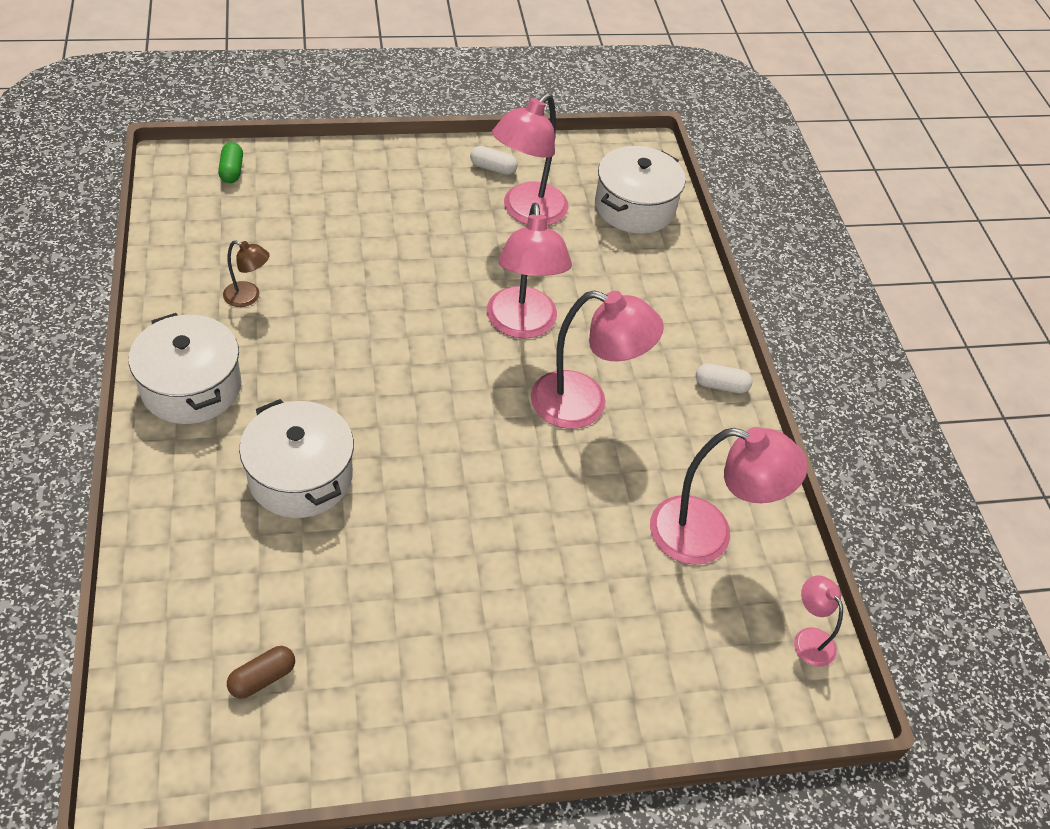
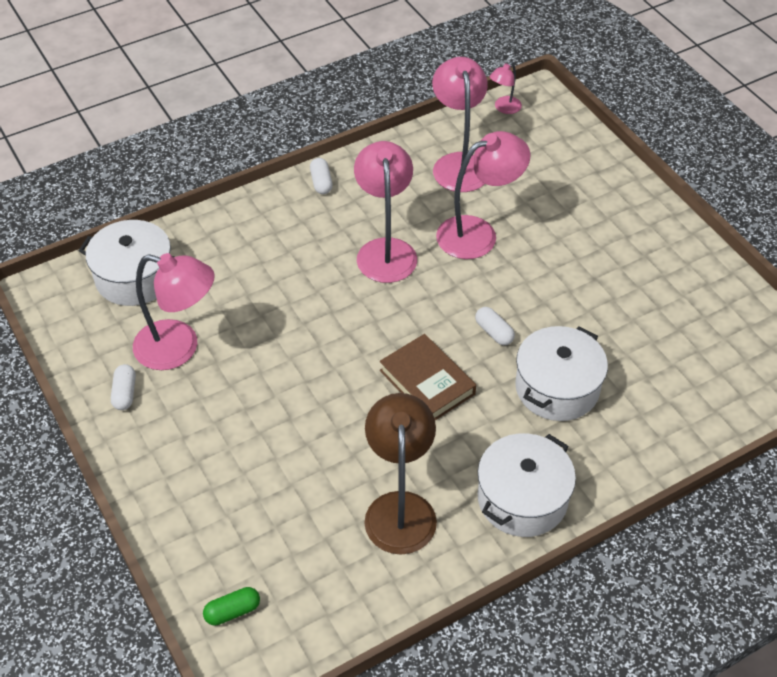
camera: 105 degrees left, 0 degrees up
(248, 297) = (400, 508): brown lamp -> brown lamp, size x2.02
(262, 678) = (714, 341): brown capsule -> none
(378, 370) = (427, 382): none -> brown book
(410, 453) = (494, 332): none -> white capsule
(522, 325) = (324, 309): pink lamp -> pink lamp (478, 233)

